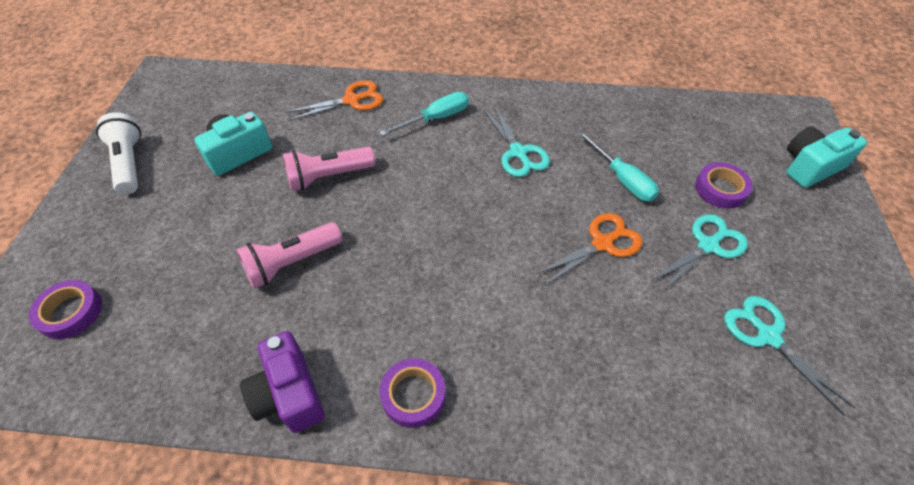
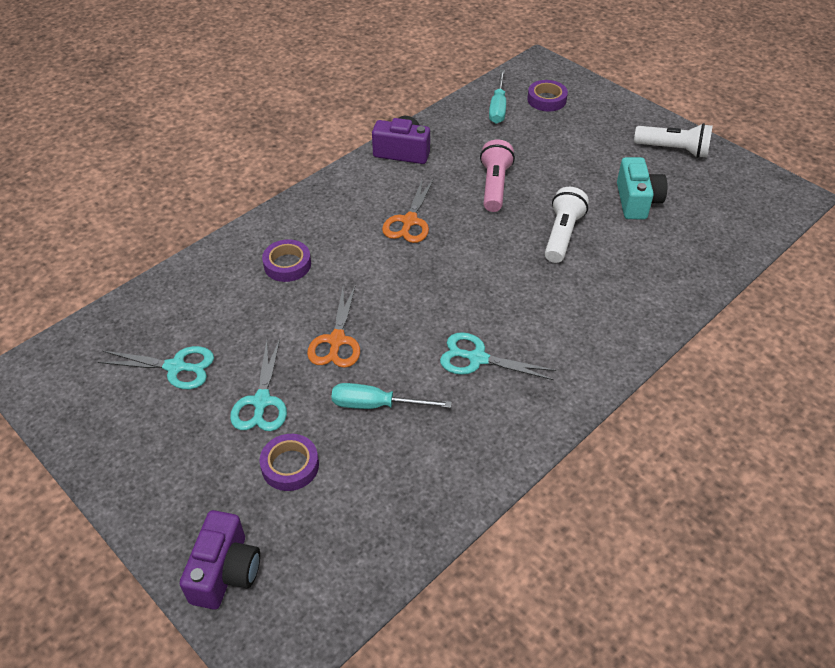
camera: 130 degrees right, 5 degrees down
(328, 176) = (562, 235): pink flashlight -> white flashlight
(352, 100) = (653, 291): orange scissors -> orange scissors (409, 221)
(413, 395) = (347, 192): purple tape -> purple tape (287, 264)
(436, 118) = (575, 332): turquoise screwdriver -> turquoise screwdriver (498, 108)
(810, 167) = (225, 572): turquoise camera -> purple camera

